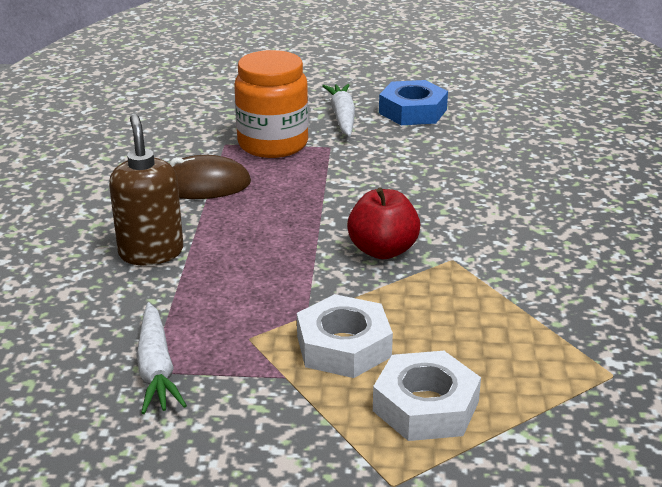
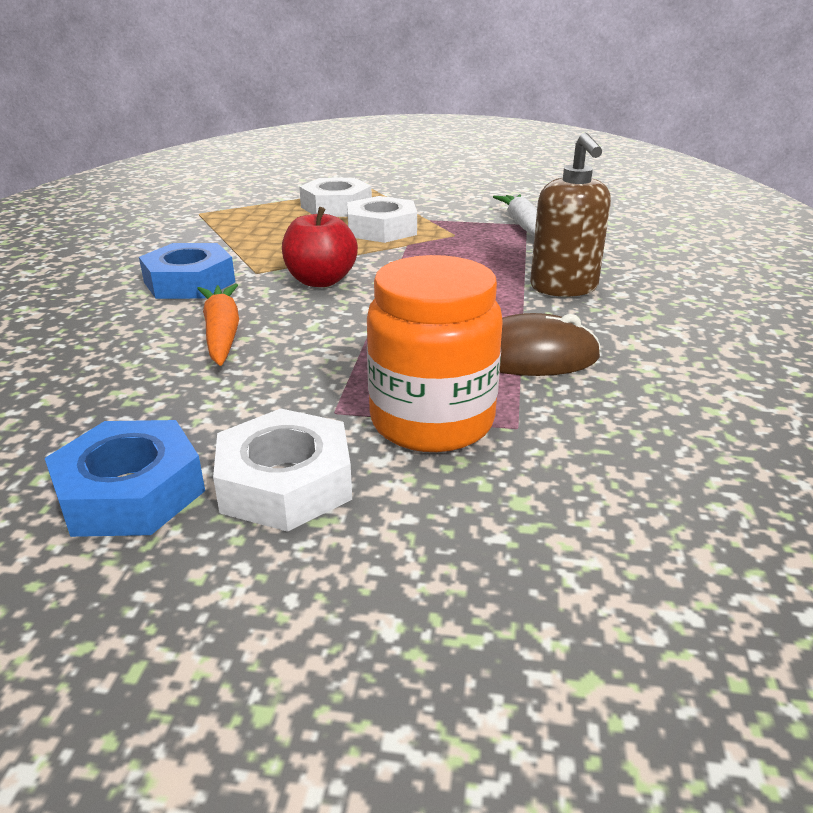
camera: 175 degrees left, 0 degrees up
(342, 117) = (286, 483): white carrot -> white nut
(434, 192) = (222, 333): none -> orange carrot
(505, 243) = (189, 282): none -> blue nut

